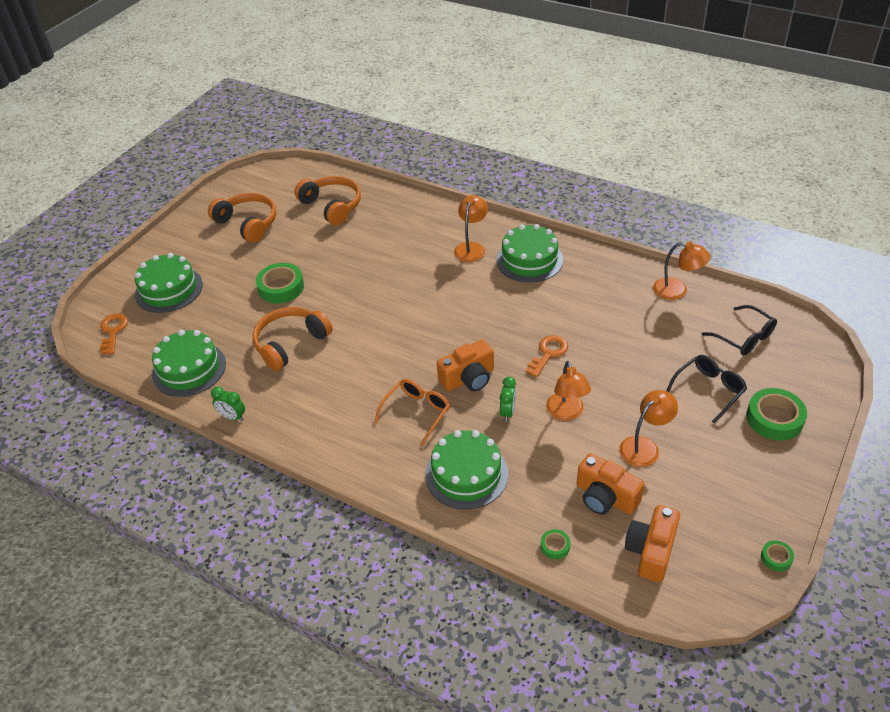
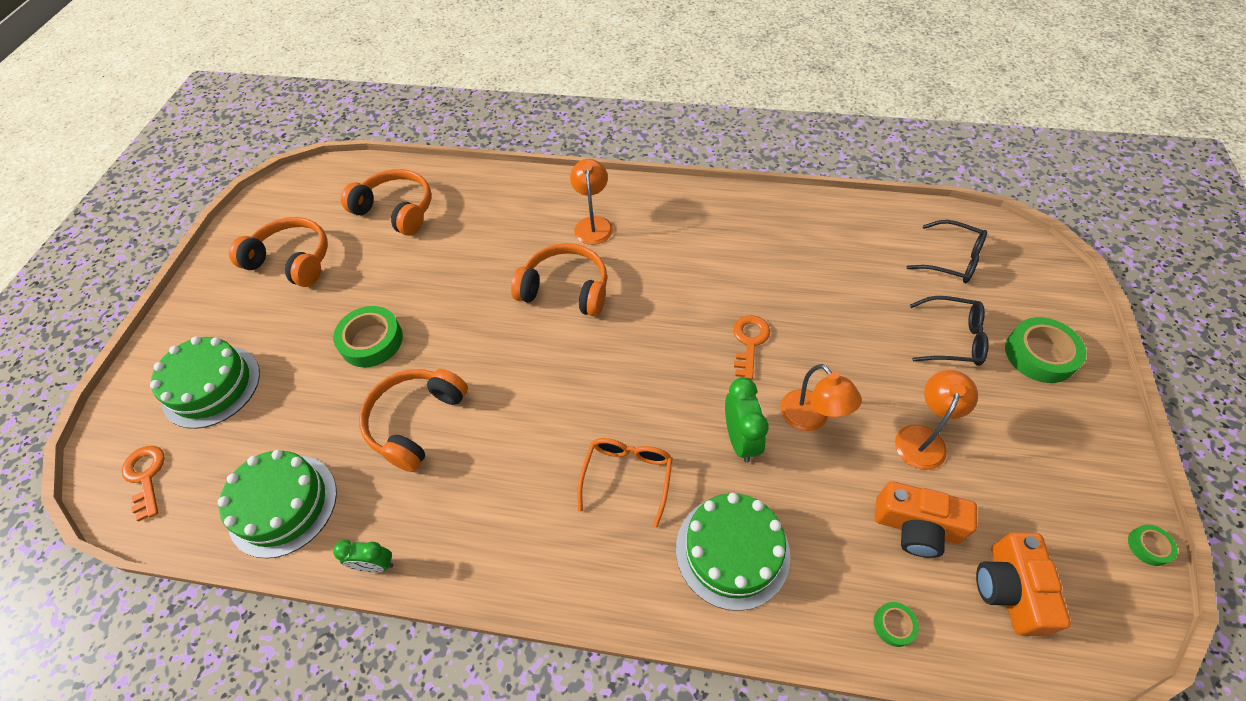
camera: 20 degrees left, 10 degrees up
(430, 287) = (565, 289): none -> orange headphones
(468, 378) = (670, 405): orange camera -> none
(507, 412) = (740, 439): green clock -> green clock, size x1.51
(529, 260) = (669, 223): green cake -> none
(677, 291) = (851, 220): orange lamp -> none
(709, 390) = (952, 338): black glasses -> black glasses turned 75 degrees clockwise

